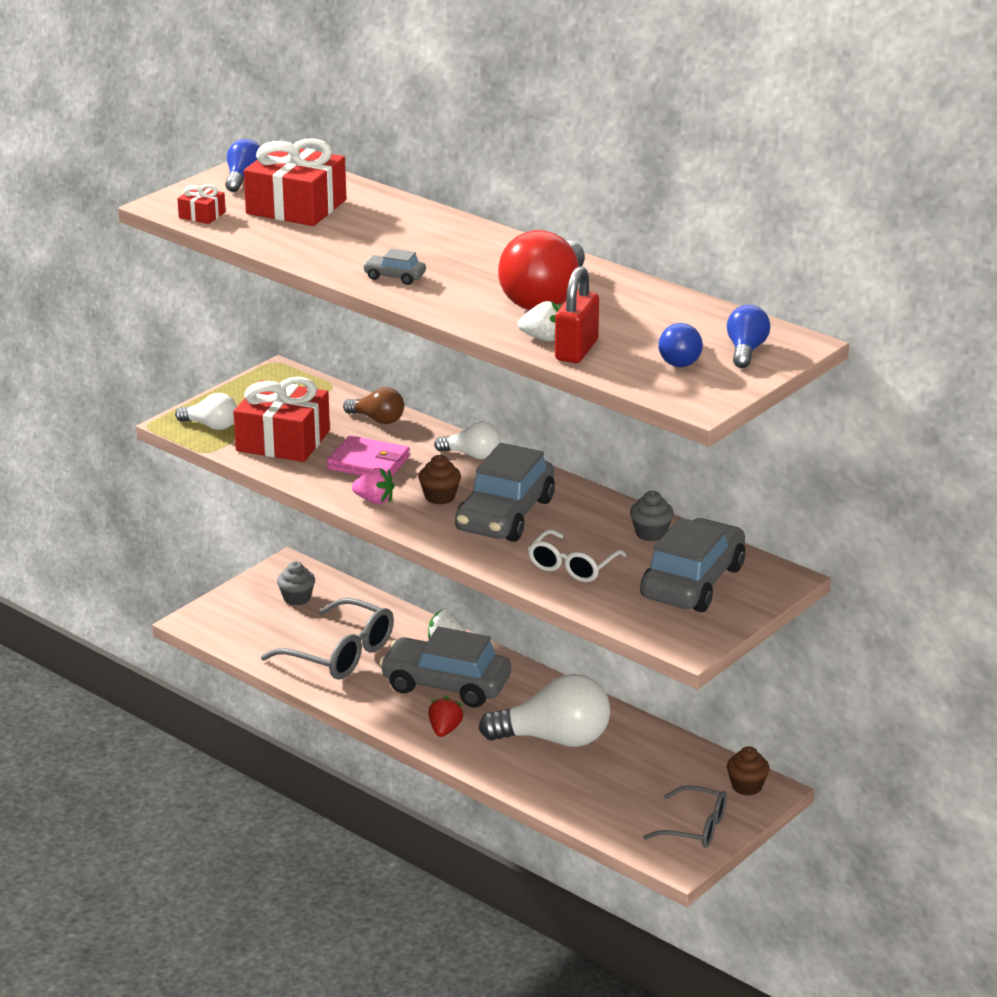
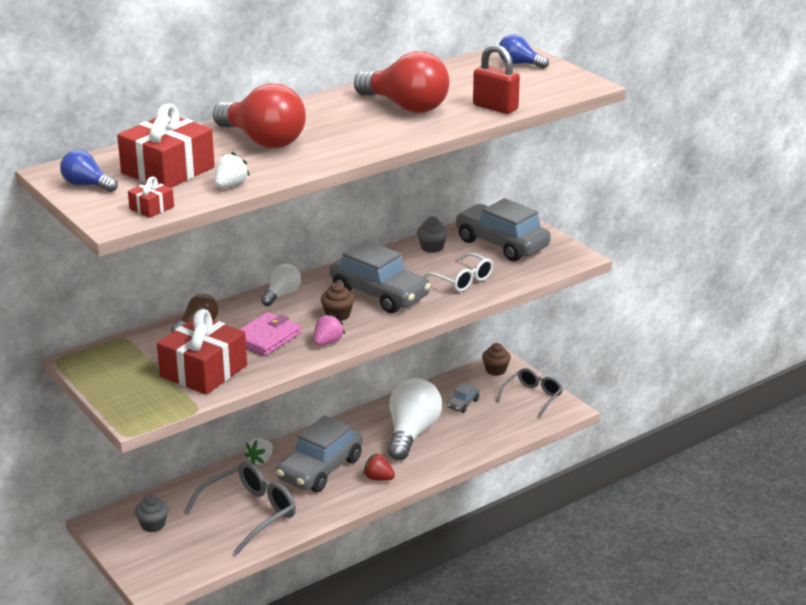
camera: 75 degrees left, 0 degrees up
(211, 426) = (152, 402): white light bulb -> none
(394, 277) = (335, 148): grey car -> grey car (463, 404)
(397, 238) = (263, 141): none -> red light bulb
(543, 338) = (470, 114): white strawberry -> white strawberry (230, 185)
(681, 359) = (523, 81): blue light bulb -> none

